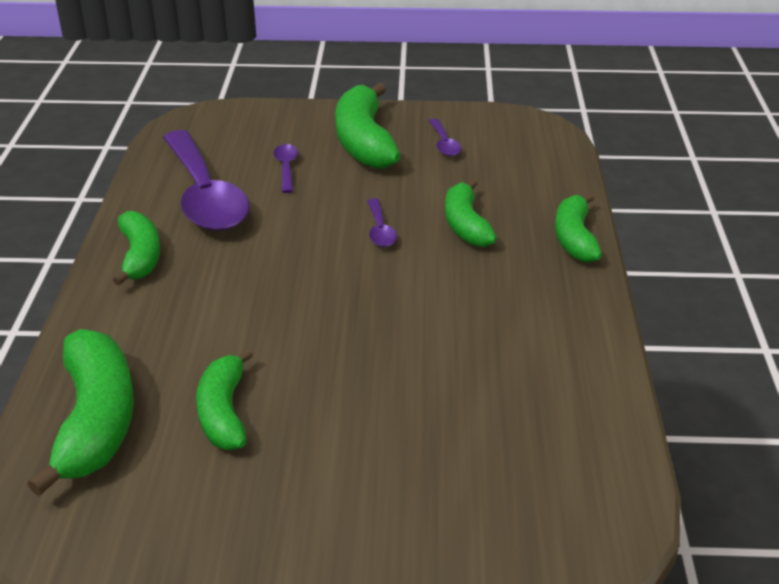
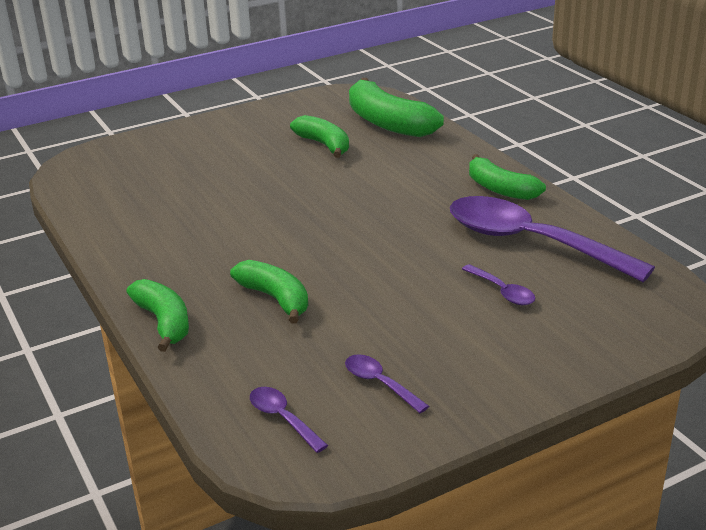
camera: 150 degrees right, 5 degrees down
(364, 142) = (468, 351): green banana -> none
(380, 230) = (346, 268): purple spoon -> purple spoon (282, 418)

